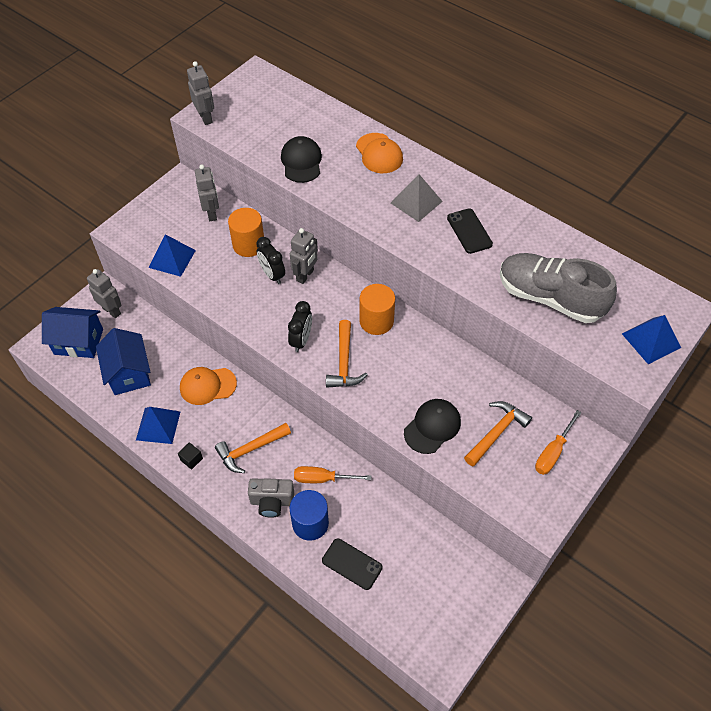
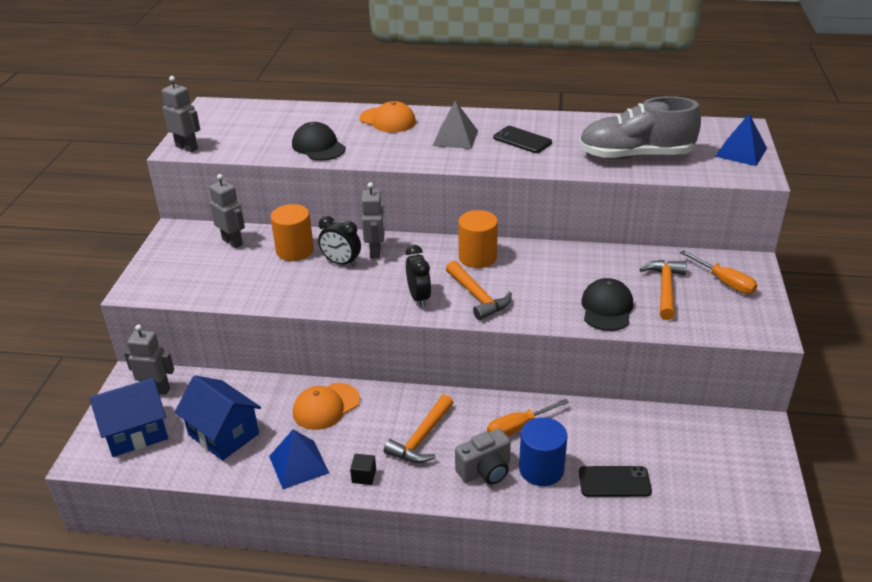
camera: 30 degrees left, 20 degrees down
(172, 259) = (219, 289): blue pyramid -> none
(553, 452) = (725, 282): orange screwdriver -> orange screwdriver turned 45 degrees counterclockwise

